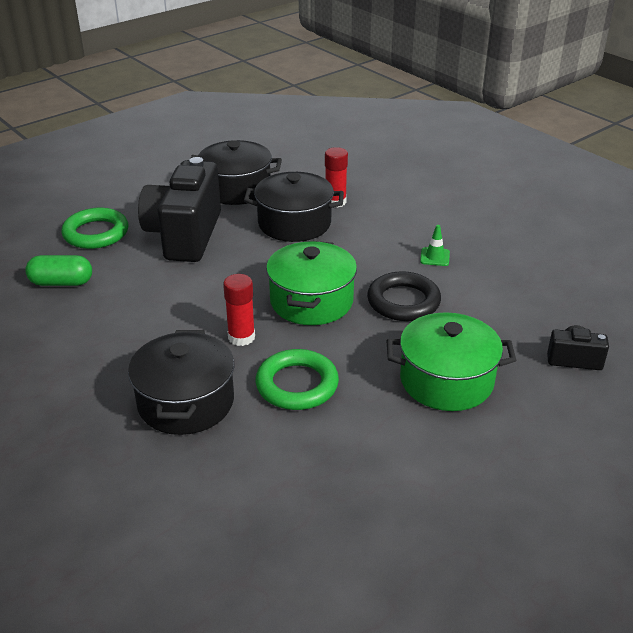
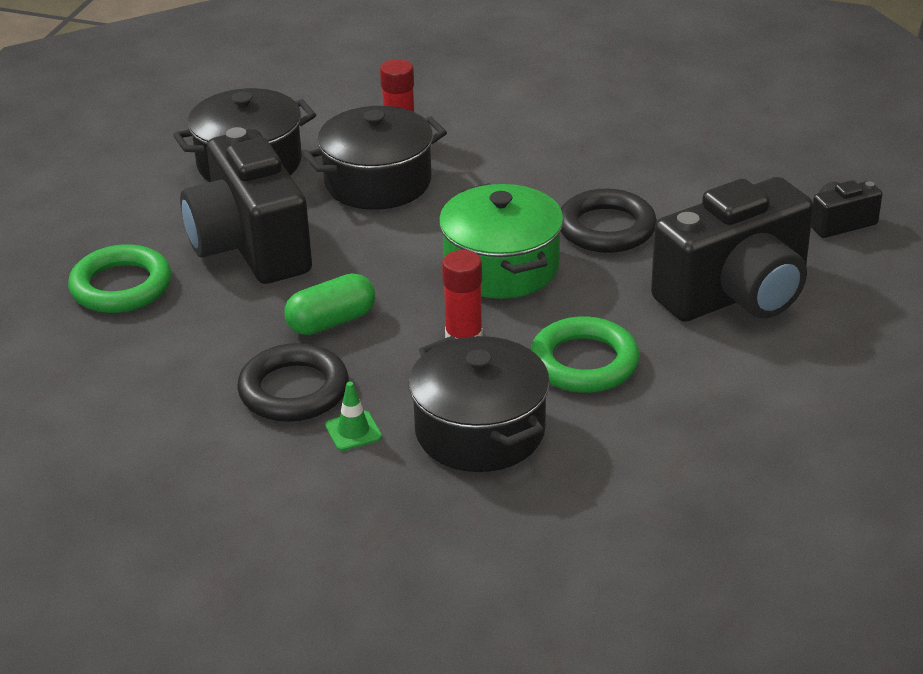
camera: 30 degrees left, 0 degrees up
(61, 282) = (153, 363): green capsule -> green capsule (331, 322)
(113, 329) = (294, 390): none -> black ring
(435, 257) = (590, 164): green traffic cone -> green traffic cone (353, 431)
(446, 380) = (736, 295): green pot -> black camera

